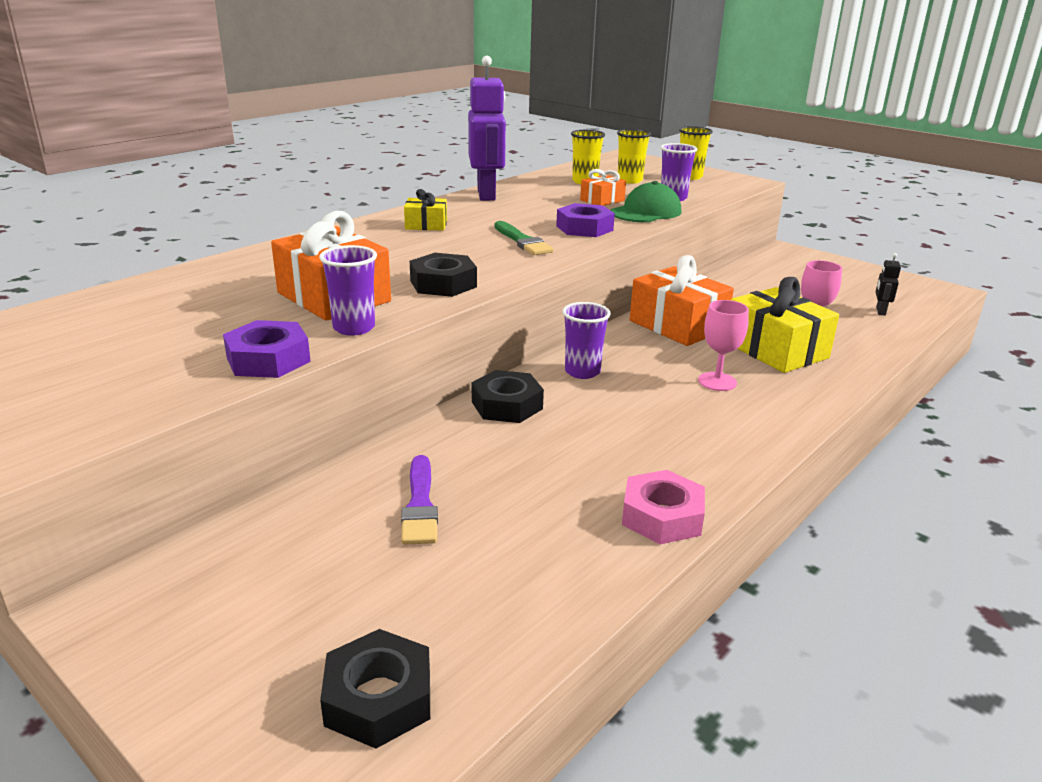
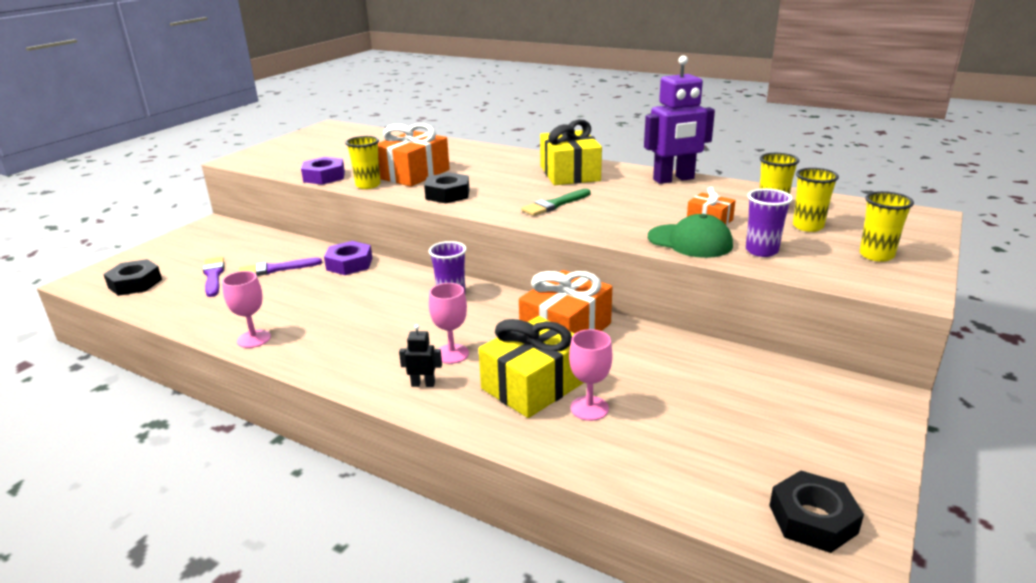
camera: 80 degrees right, 0 degrees up
(354, 328) = (368, 185): purple cup -> yellow cup
(406, 578) = (213, 276): none -> purple brush
(426, 225) = (569, 173): yellow gift -> yellow gift, size x1.90
(507, 405) = (392, 276): black nut -> black nut (812, 519)
(584, 228) = (610, 221): purple nut -> purple nut (349, 264)
(662, 516) = (254, 339): pink nut -> pink goblet
(880, 311) = (700, 469): black robot -> black robot (423, 384)

